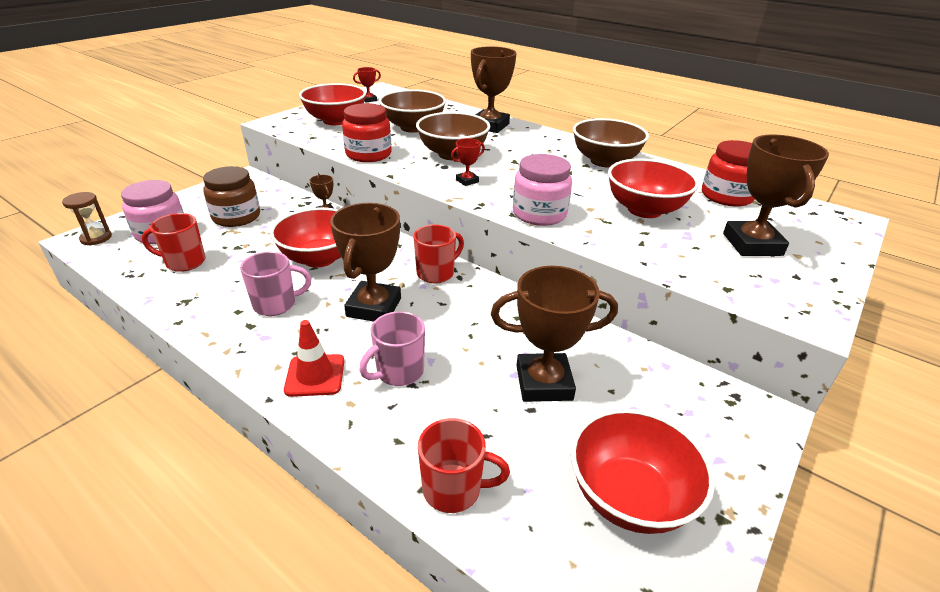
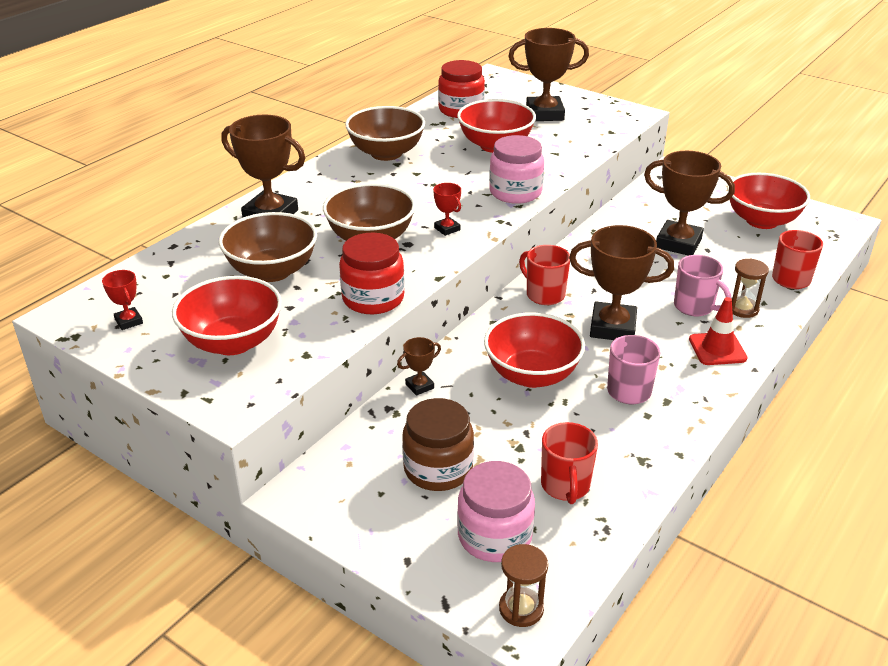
camera: 90 degrees left, 0 degrees up
(387, 415) = (742, 309): none -> brown hourglass
(544, 383) = (678, 243): brown trophy -> brown trophy turned 60 degrees counterclockwise

